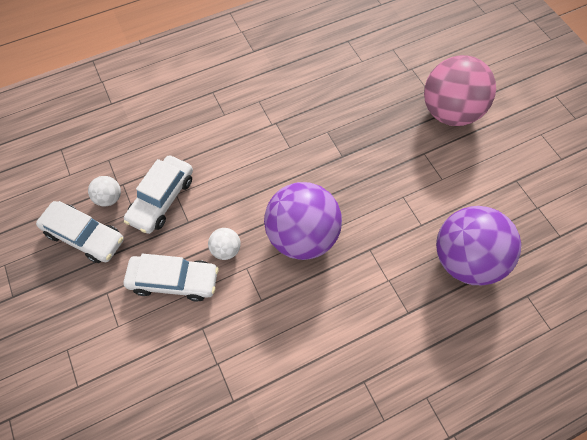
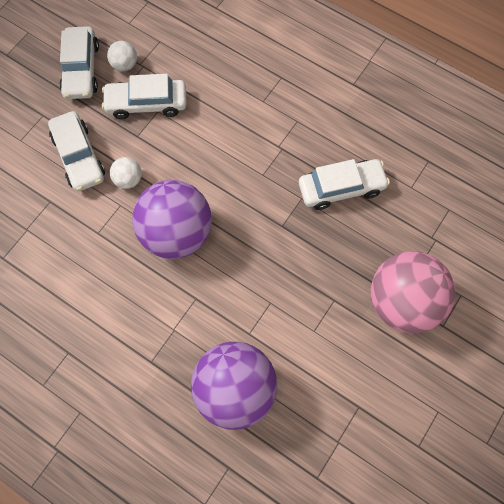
camera: 60 degrees right, 5 degrees up
(335, 102) = (341, 188): none -> white car

